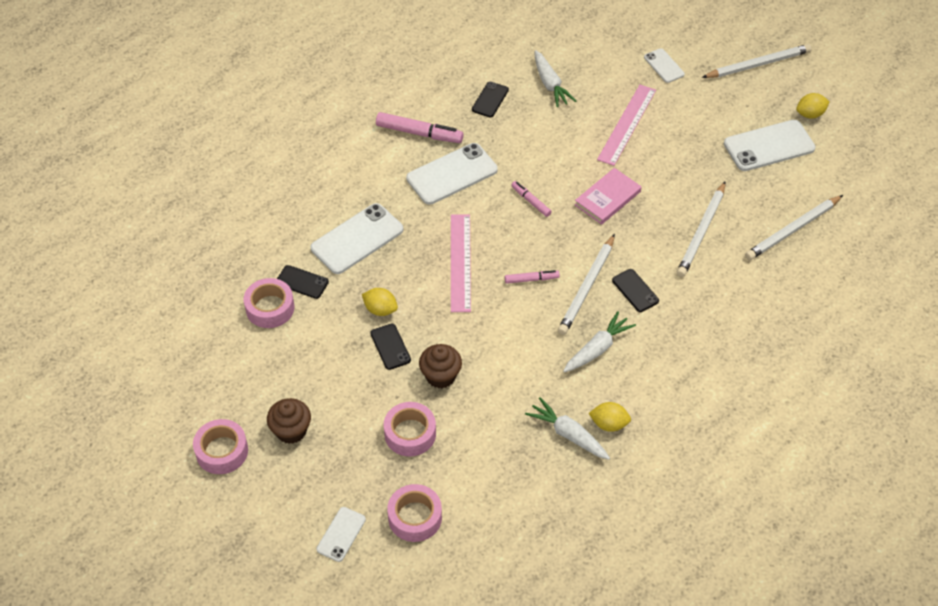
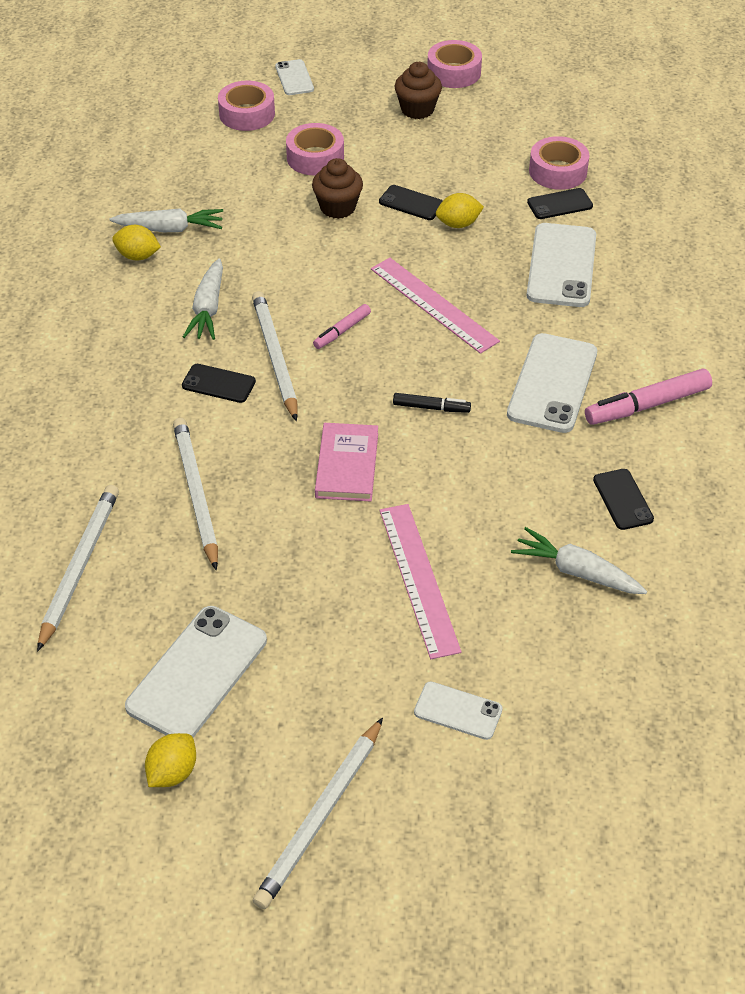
camera: 140 degrees right, 5 degrees down
(531, 201) = (431, 408): pink marker -> black marker
(609, 424) = (138, 256): yellow lemon -> yellow lemon turned 45 degrees clockwise

